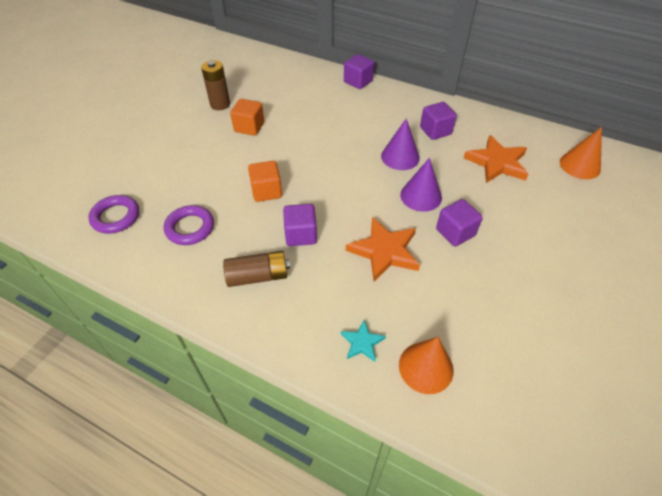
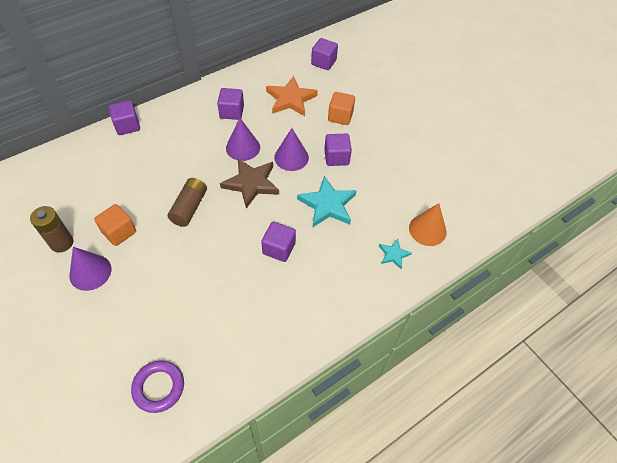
camera: 65 degrees left, 5 degrees up
(190, 228) = (217, 326): purple ring -> none
(203, 130) = (90, 272): none -> purple cone
(258, 276) = (302, 294): brown battery -> brown battery (189, 207)
(266, 191) = (214, 252): orange cube -> orange cube (340, 116)
(362, 181) = (251, 183): none -> brown star
(384, 251) = (327, 205): orange star -> turquoise star
(580, 165) = (323, 62): orange cone -> purple cube

